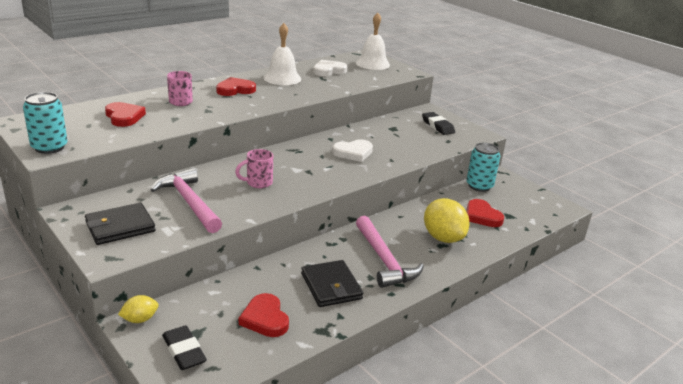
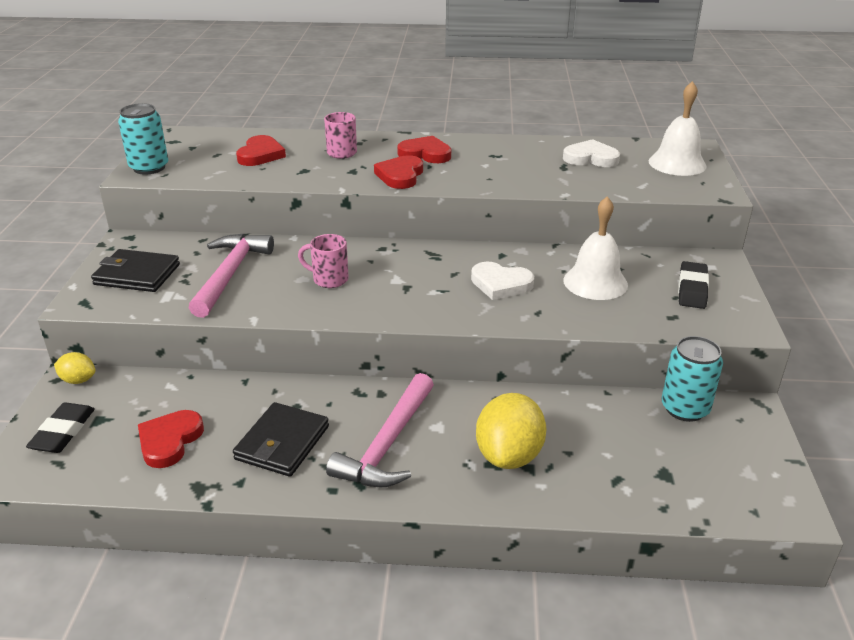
camera: 45 degrees right, 5 degrees up
(282, 78) = (508, 153): white bell -> white bell (595, 282)
(482, 216) = (617, 454): red heart -> red heart (400, 175)

